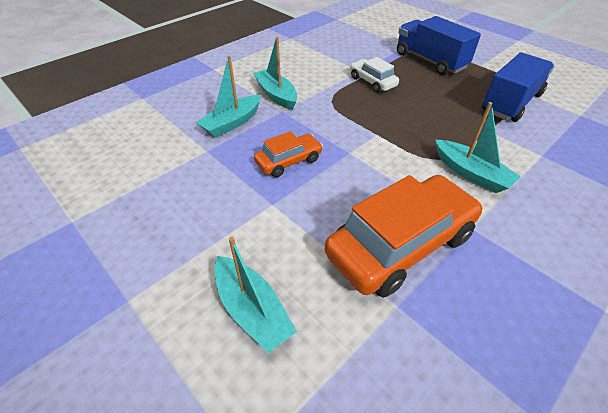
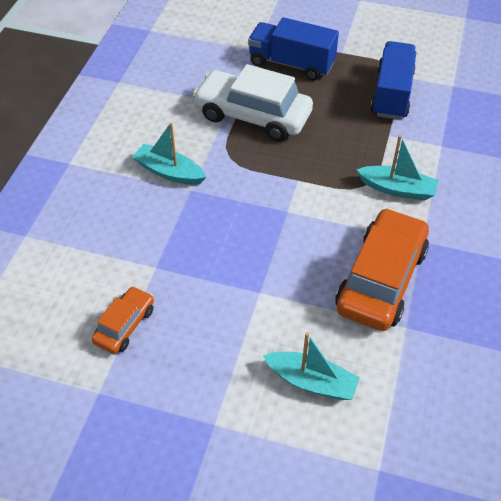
camera: 30 degrees left, 5 degrees up
(232, 123) = (153, 225): turquoise boat -> none
(289, 161) = (241, 244): orange car -> orange car (125, 325)
(372, 82) = (253, 115): white car -> white car, size x1.94

